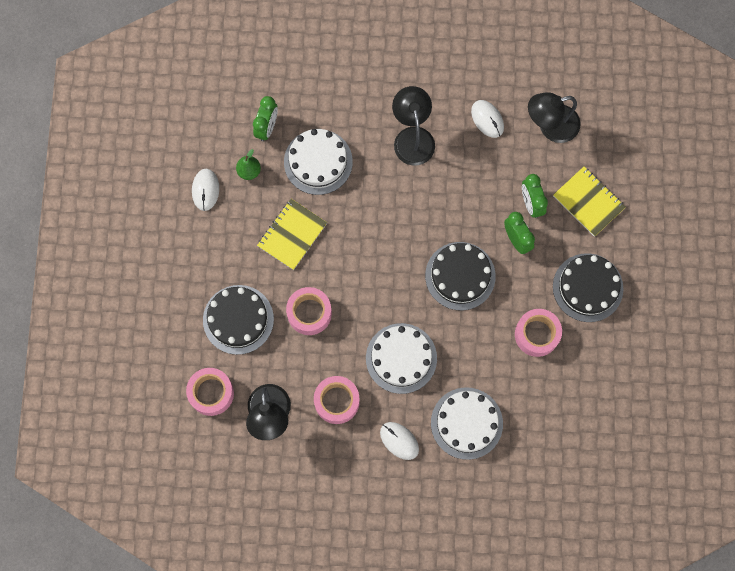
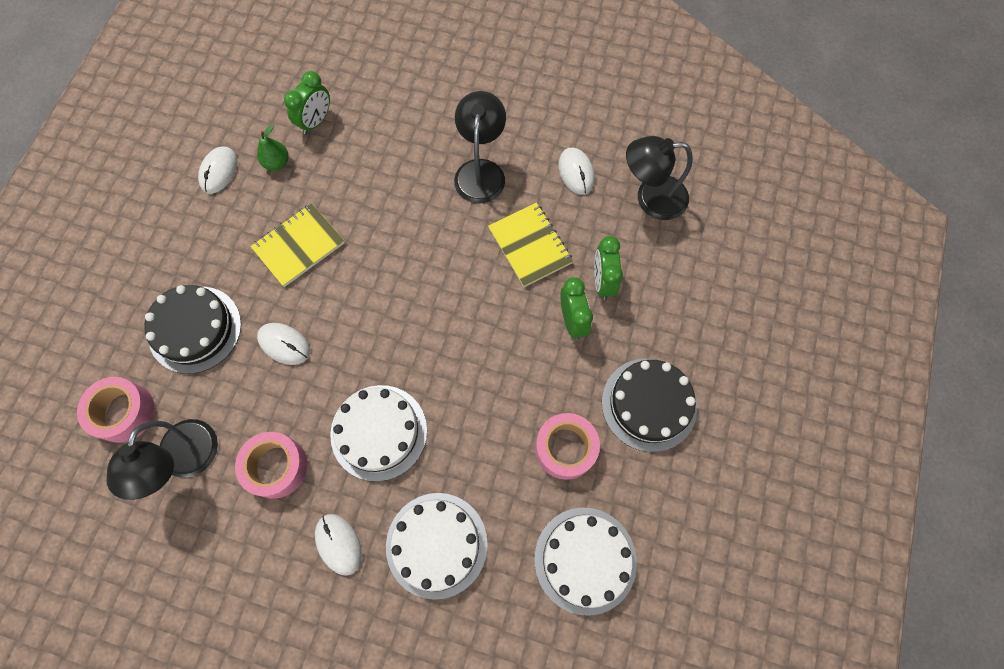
camera: 15 degrees right, 5 degrees down
(309, 313) = (284, 344): pink tape -> white mouse
(318, 162) = (360, 171): white cake -> white cake (585, 560)
(460, 276) = (487, 347): black cake -> none
(588, 202) = (676, 297): yellow notebook -> yellow notebook (530, 246)

